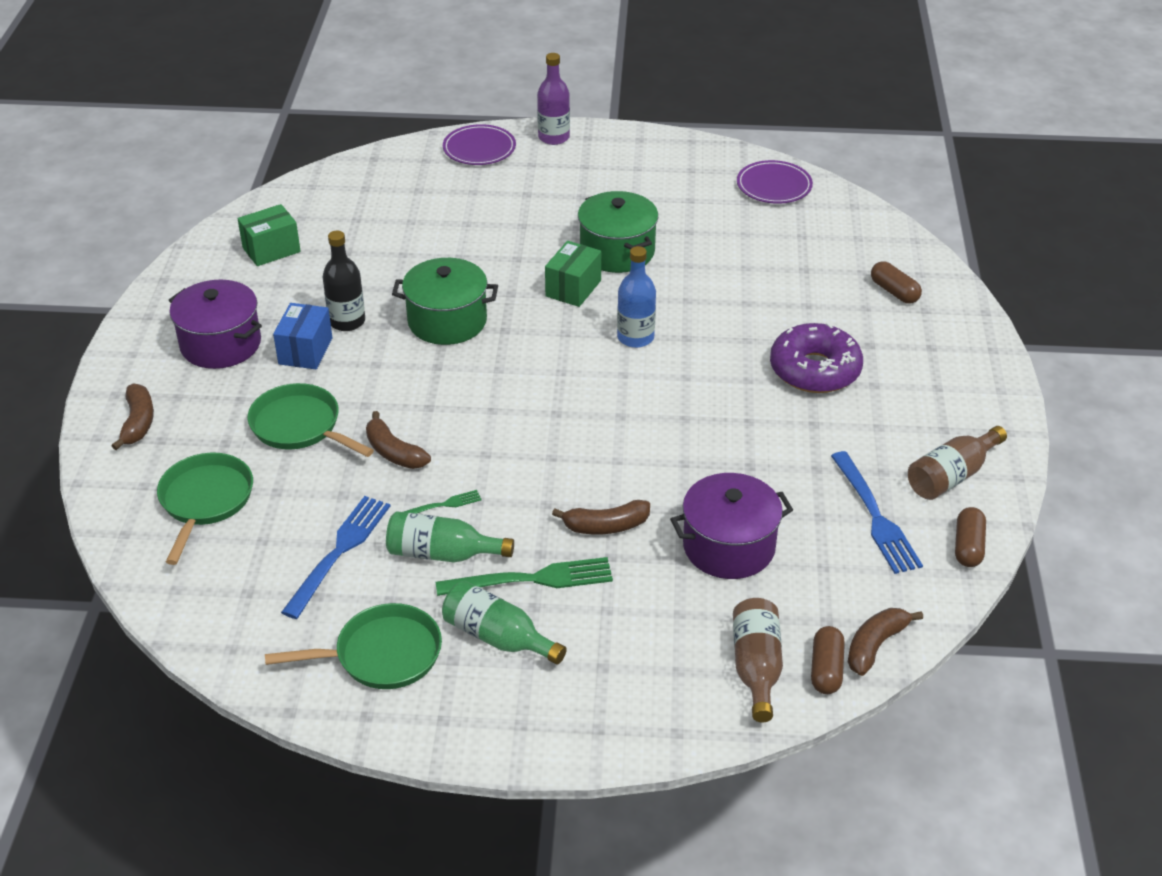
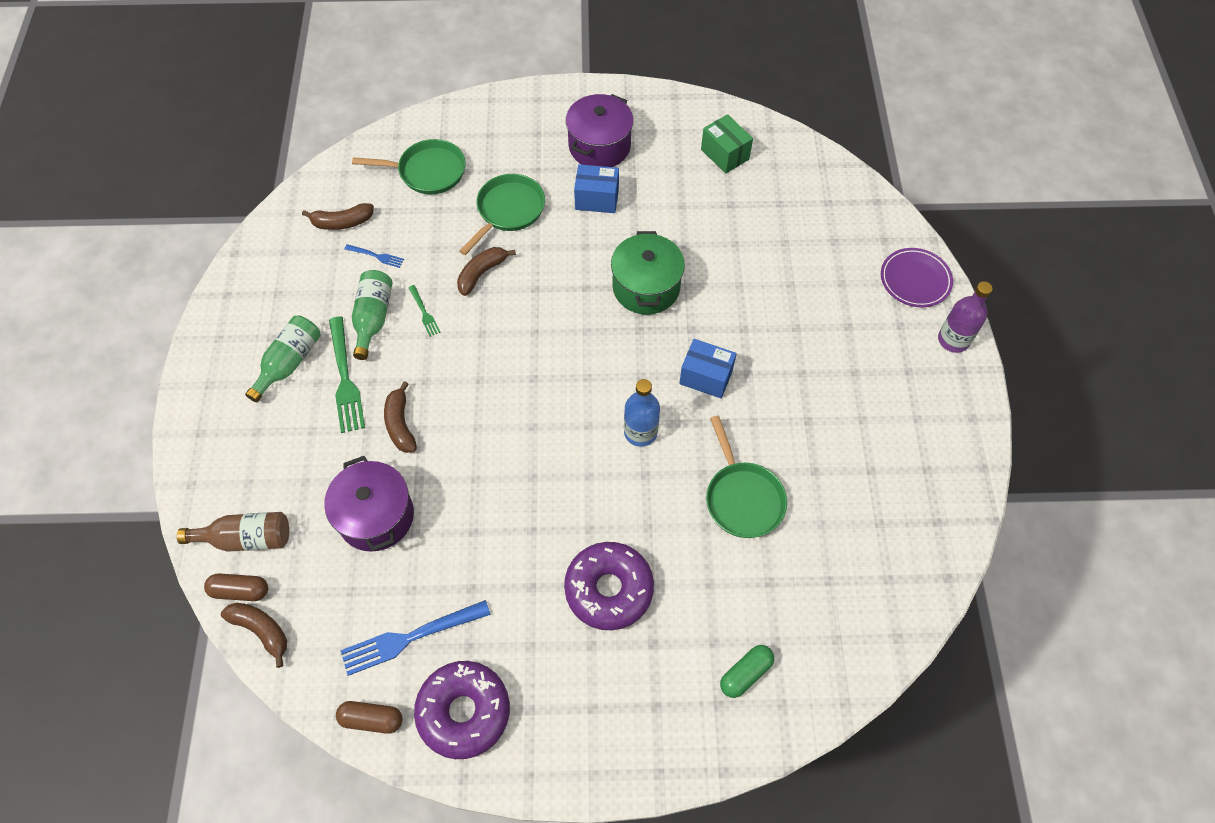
camera: 85 degrees right, 20 degrees up
(138, 423) = (507, 118): brown banana -> brown banana (342, 222)
(339, 552) = (376, 256): blue fork -> blue fork, size x0.50
(347, 321) = (637, 219): black bottle -> none
(381, 655) = (278, 295): green pan -> green pan (742, 498)
(573, 288) = (706, 377): green box -> blue box
(617, 251) = (769, 409): green pot -> none
(774, 186) = (916, 552): purple plate -> none
(894, 292) = (745, 673): brown capsule -> green capsule
(951, 476) = (464, 712): brown bottle -> purple donut

